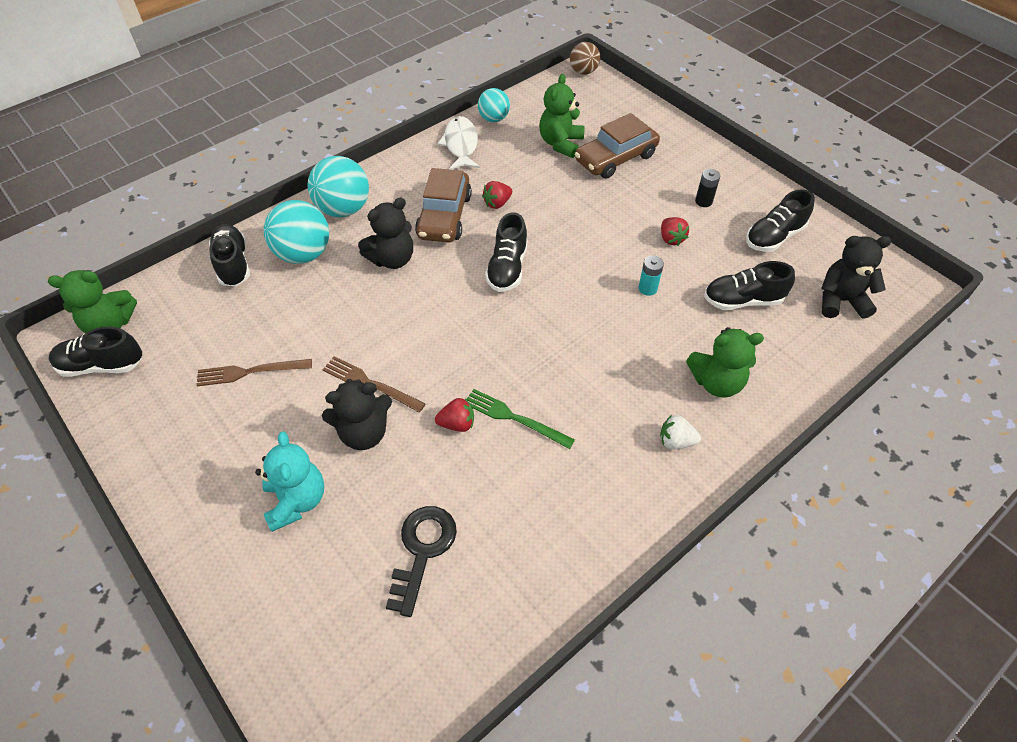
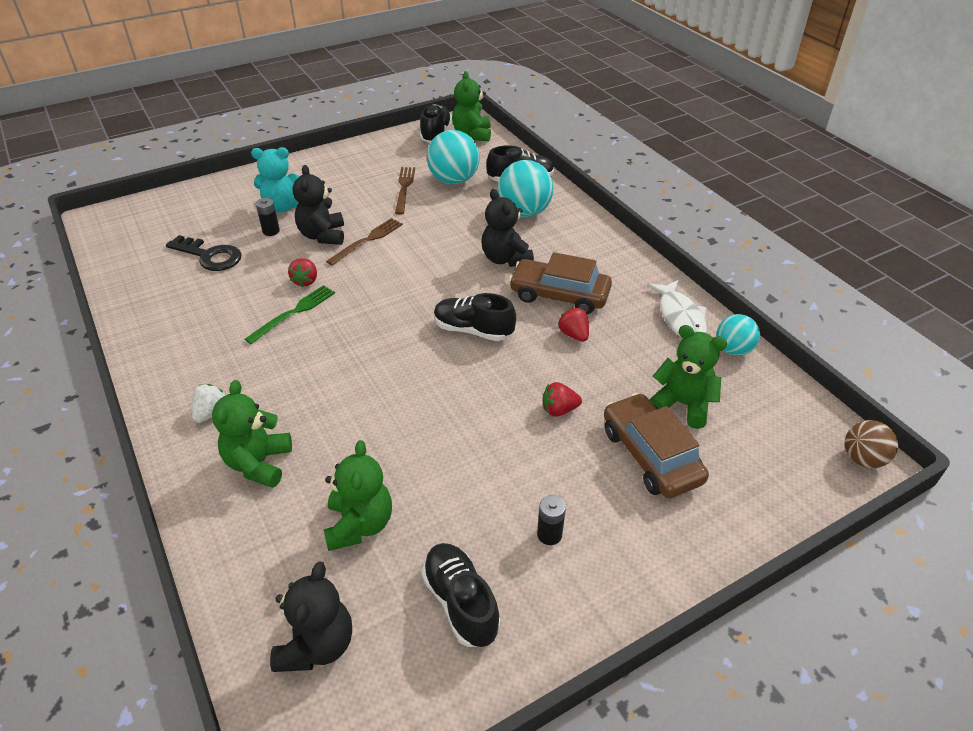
camera: 100 degrees right, 10 degrees down
(344, 209) = (580, 234): turquoise ball -> turquoise ball (453, 180)
(358, 495) = (271, 231): none -> black battery
(461, 144) = (680, 317): white fish -> white fish turned 75 degrees clockwise
(647, 288) = (409, 436): turquoise battery -> none
(671, 239) = (484, 478): red strawberry -> red strawberry (559, 410)
(743, 300) = (359, 524): black shoe -> green teddy bear

